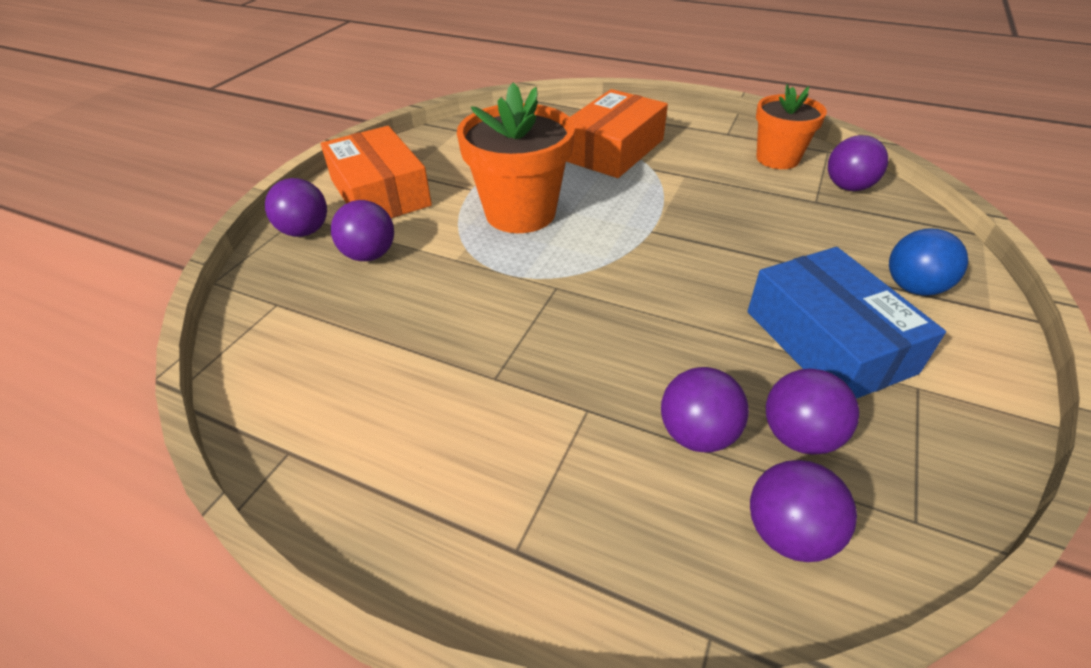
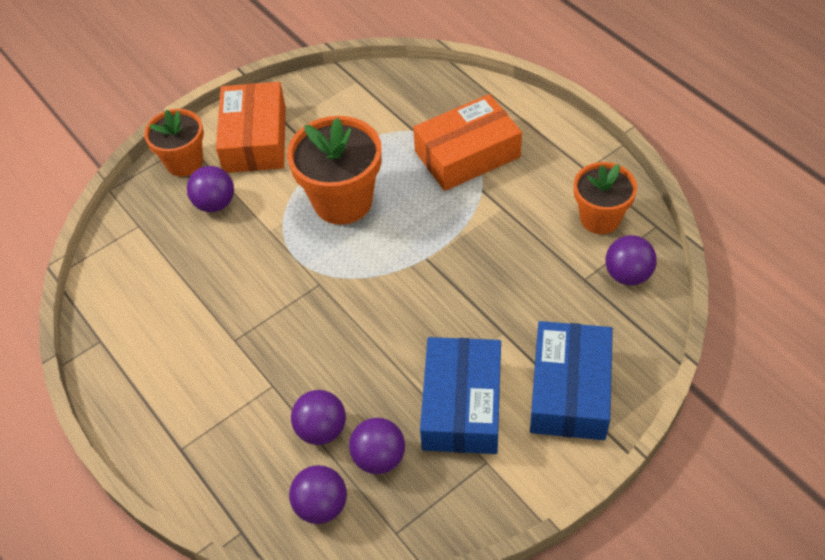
camera: 30 degrees right, 10 degrees up
(305, 231) = (184, 162): purple ball -> orange flower pot
(913, 287) = (570, 390): blue ball -> blue box

